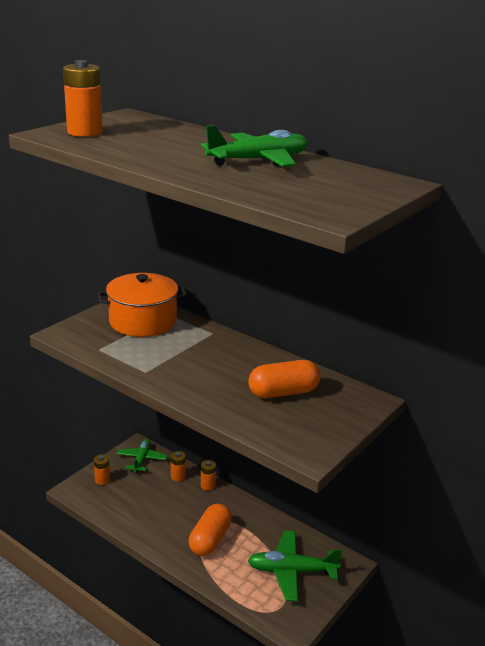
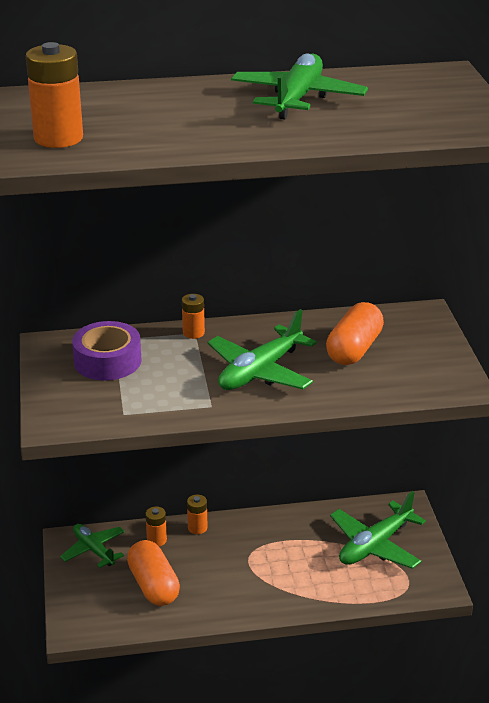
camera: 45 degrees left, 5 degrees up
(102, 480) = (88, 598): orange battery -> orange battery (193, 333)
(143, 321) = (107, 361): orange pot -> purple tape
(205, 371) = (260, 371): none -> green plane
(210, 540) = (274, 572): orange capsule -> orange capsule (154, 585)

